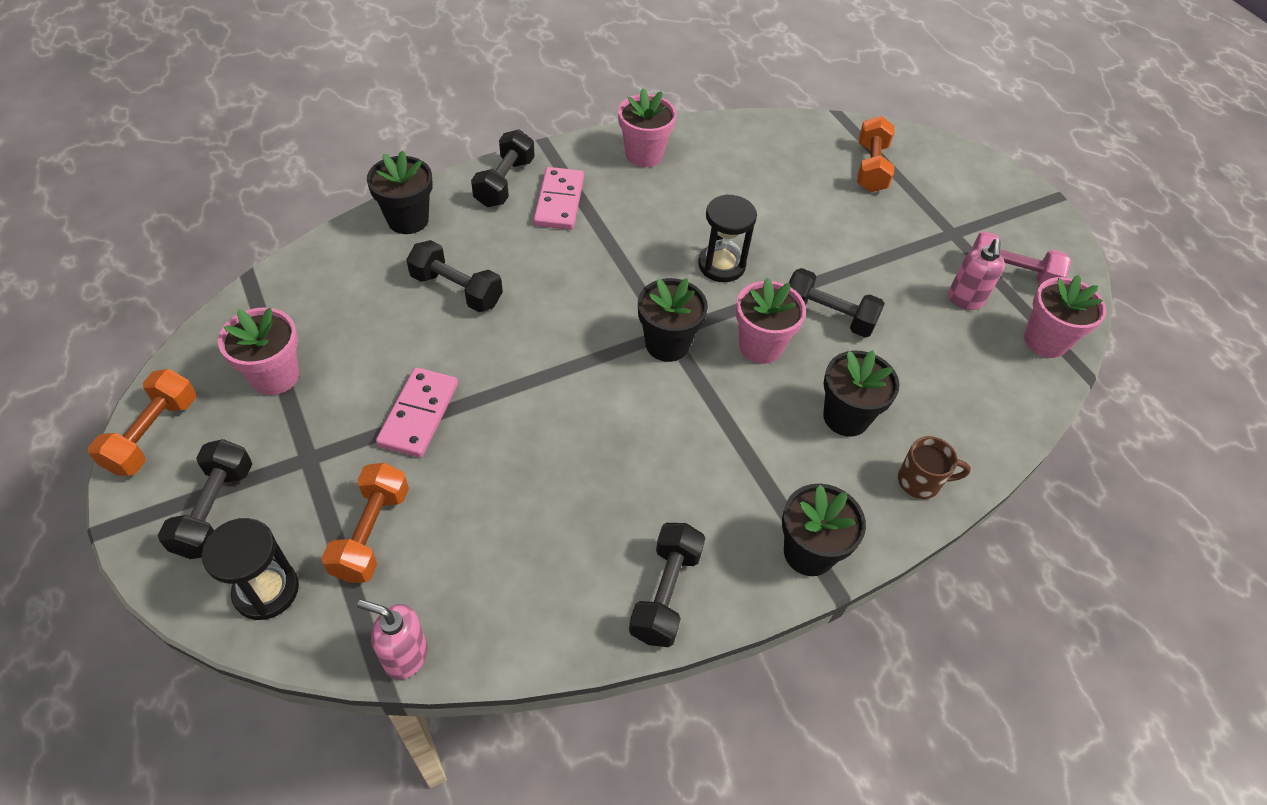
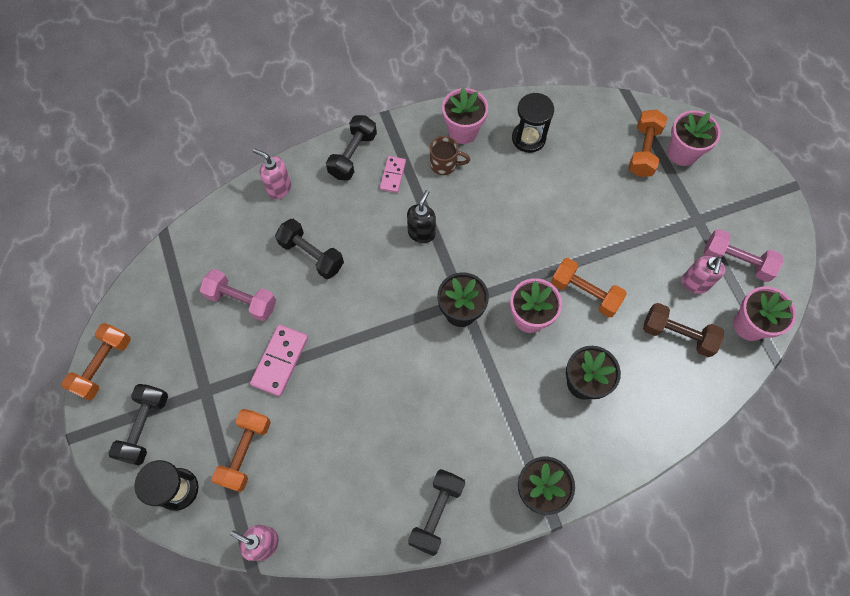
camera: 10 degrees right, 15 degrees up
(275, 376) = (183, 322): pink flower pot -> pink flower pot (682, 153)
(360, 345) = (242, 300): none -> pink dumbbell
(408, 220) = (279, 188): black flower pot -> pink soap dispenser
(559, 201) = (393, 175): pink domino -> pink domino, size x0.63
(603, 260) = (421, 233): none -> black soap dispenser
(721, 265) = (510, 242): black hourglass -> black hourglass (528, 138)
(828, 316) = (585, 293): black dumbbell -> orange dumbbell
(921, 481) = (628, 440): brown mug -> brown mug (445, 164)
(957, 356) = (677, 334): none -> brown dumbbell

